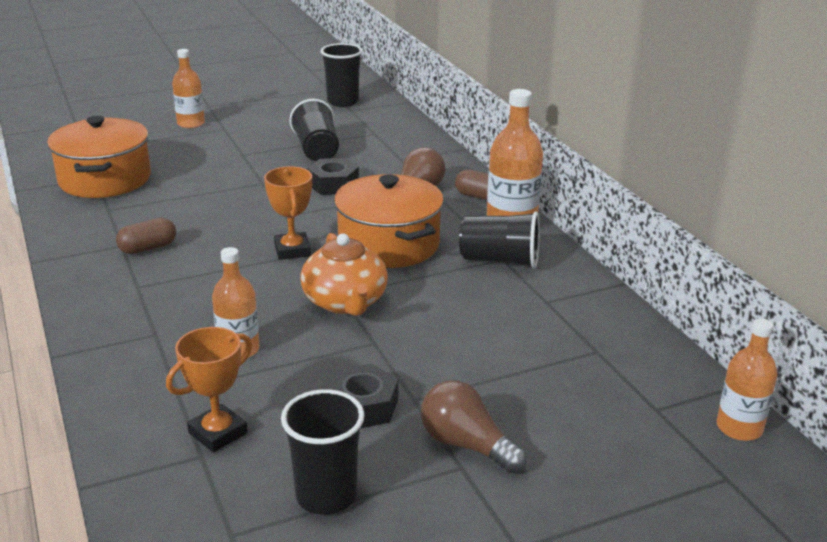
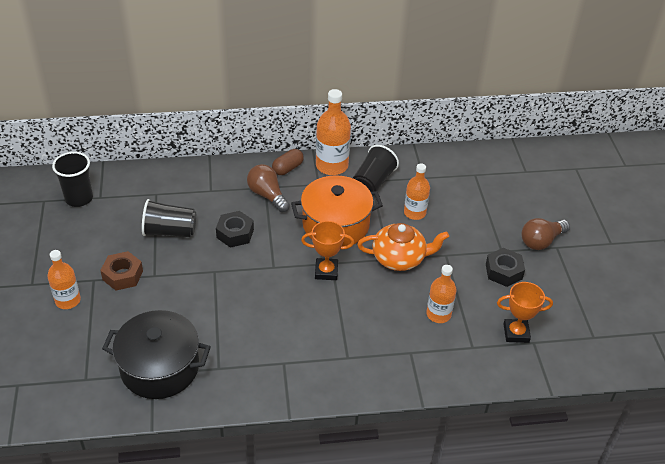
camera: 75 degrees left, 15 degrees up
(105, 179) = (160, 367): orange pot -> black pot
(148, 248) = (294, 347): brown capsule -> none
(218, 433) = (516, 333): orange trophy -> orange trophy turned 60 degrees counterclockwise
(236, 140) = (122, 275): none -> brown nut
(326, 495) = (571, 298): black cup -> none
(739, 428) = (543, 152): orange bottle -> orange bottle (414, 213)

